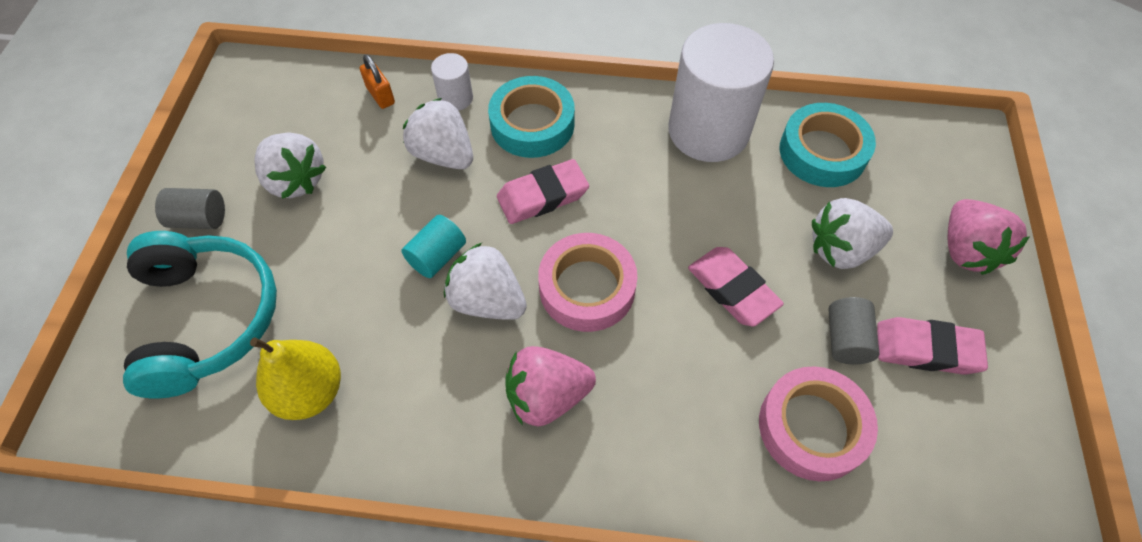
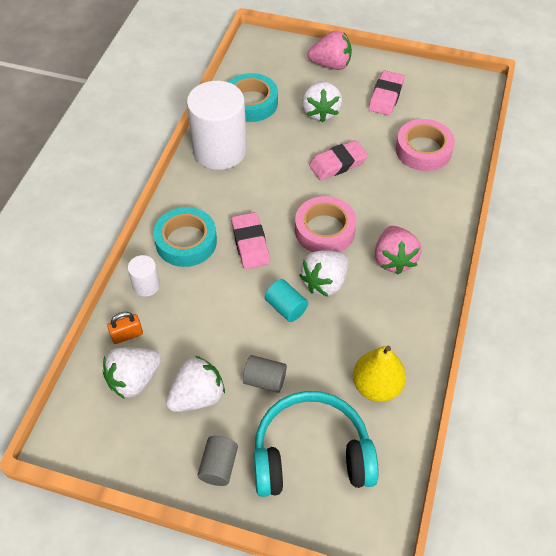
camera: 80 degrees left, 5 degrees down
(443, 154) = (199, 297): white strawberry -> white strawberry (134, 380)
(846, 339) = (376, 125): grey cylinder -> grey cylinder (265, 380)

